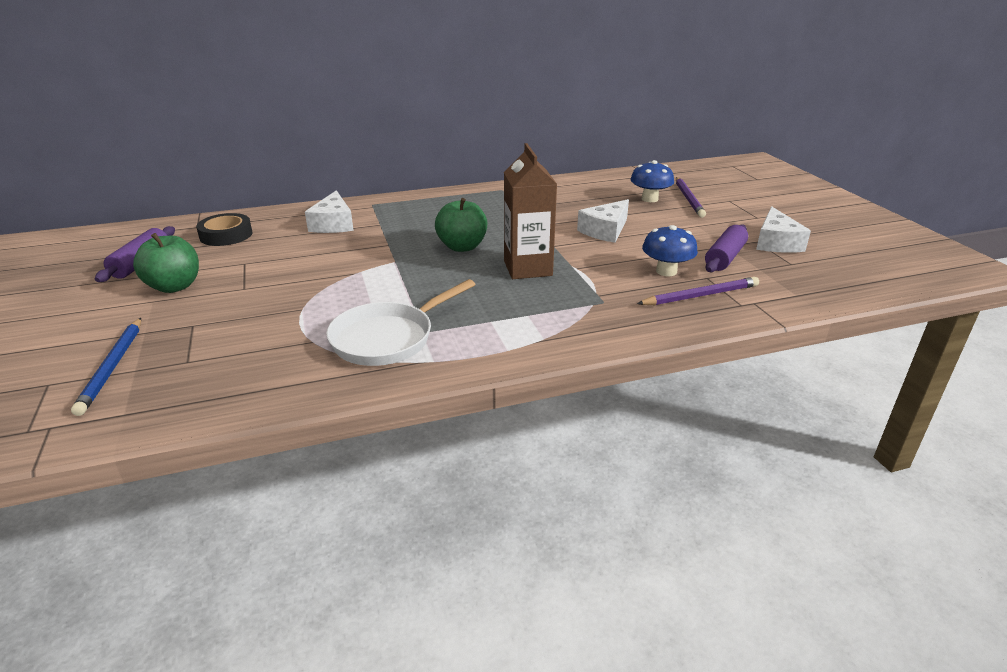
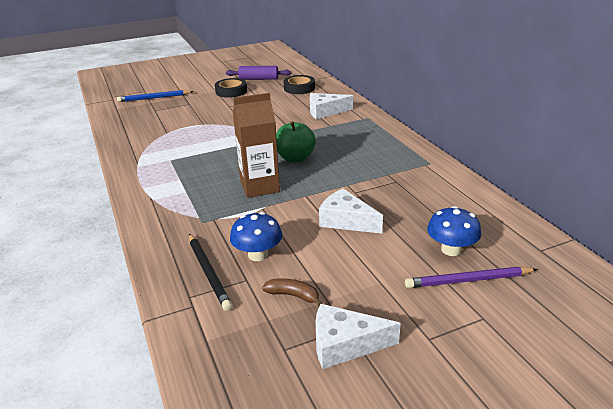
camera: 85 degrees right, 0 degrees up
(174, 286) = (231, 91): green apple -> black tape
(388, 338) = (165, 151): white pan -> none
(700, 296) = (208, 272): purple pencil -> black pencil
(724, 258) = (293, 295): purple rolling pin -> brown banana

